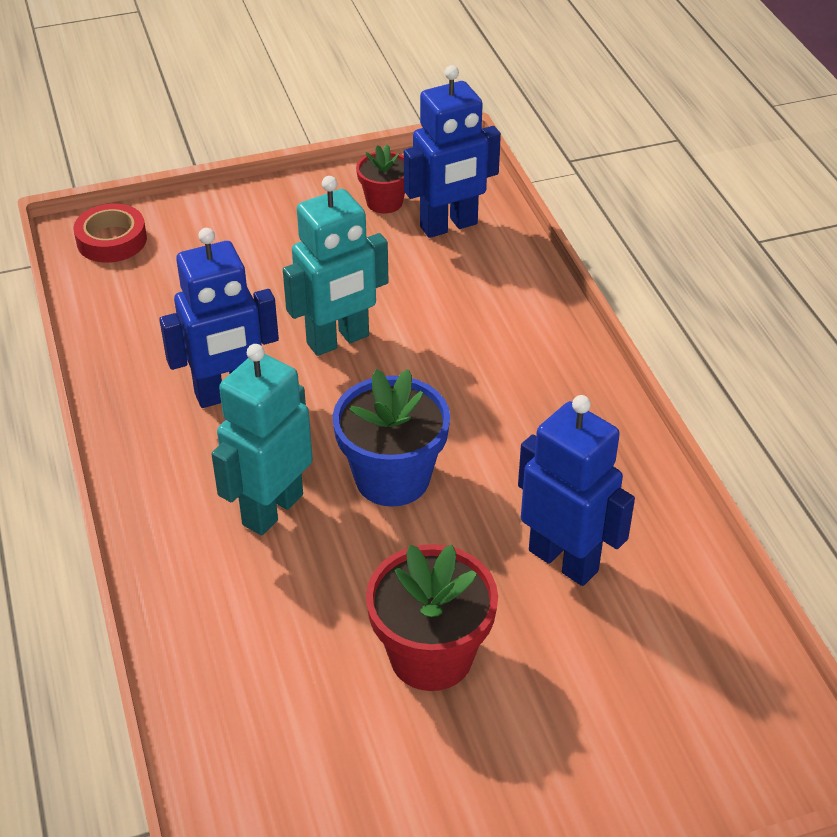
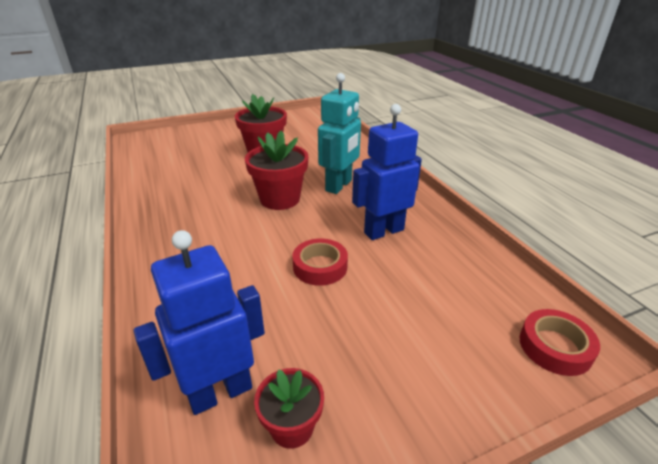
camera: 175 degrees right, 10 degrees down
(338, 340) = (320, 267): turquoise robot -> red tape
(392, 478) = (280, 199): blue flower pot -> red flower pot
(564, 560) = (201, 176): blue robot -> none

